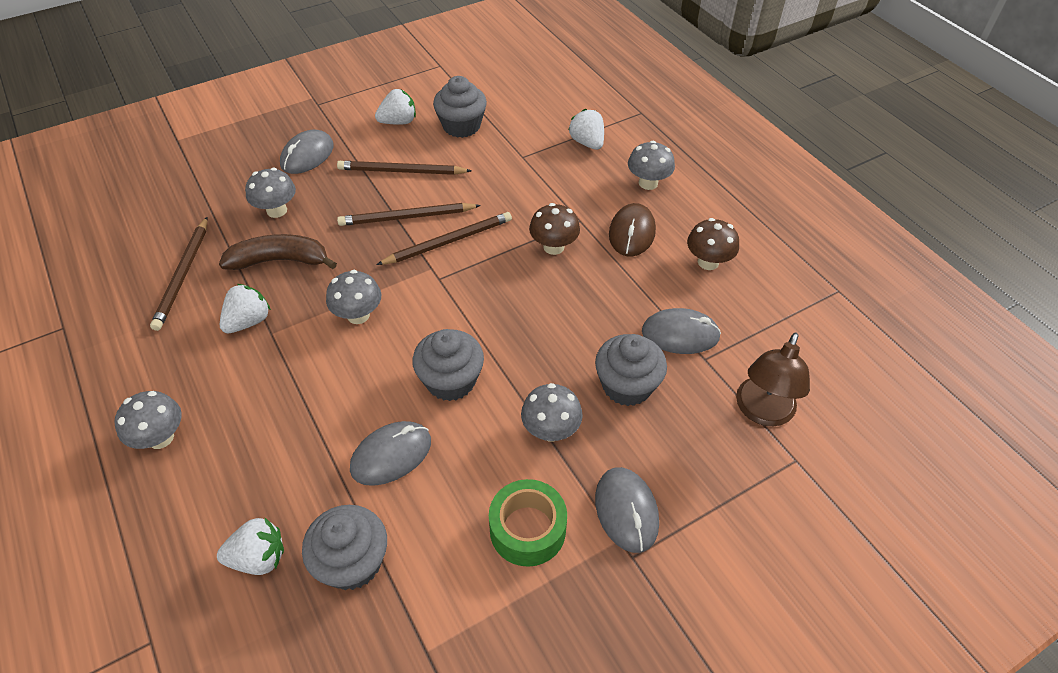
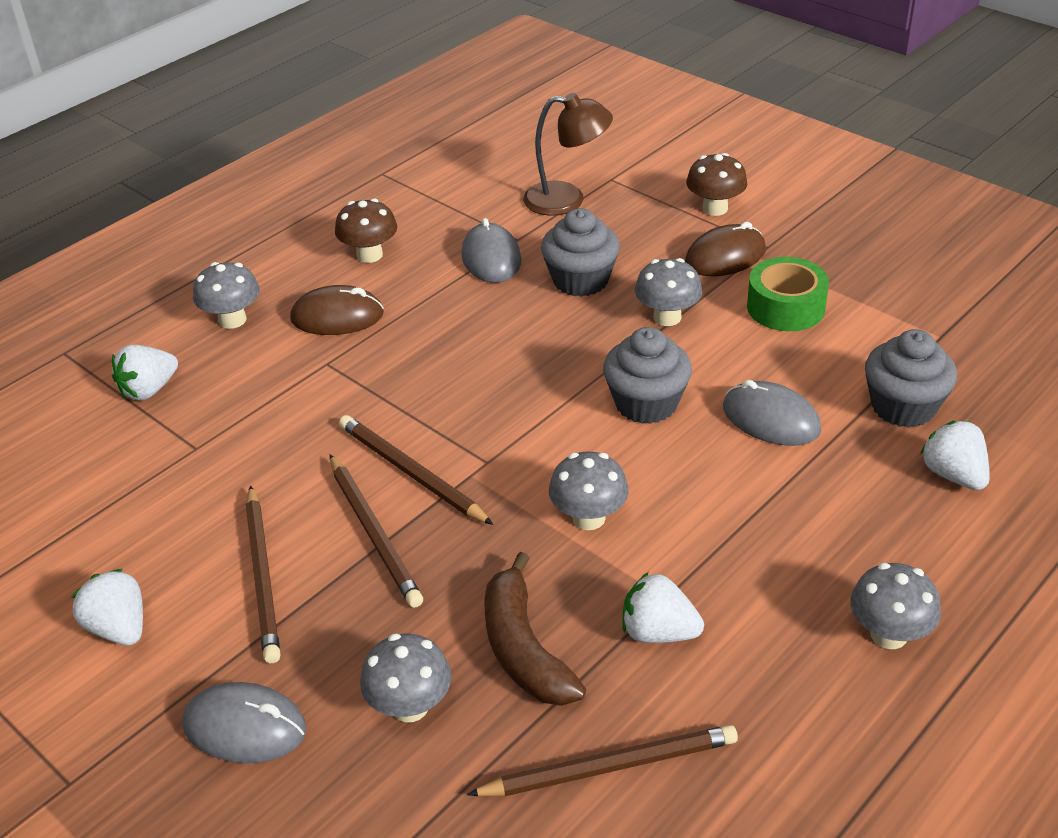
camera: 105 degrees left, 10 degrees down
(461, 126) = (122, 539): grey cupcake -> none
(553, 247) = (386, 374): brown mushroom -> brown mushroom (715, 208)
(626, 511) = (725, 256): grey mouse -> brown mouse

